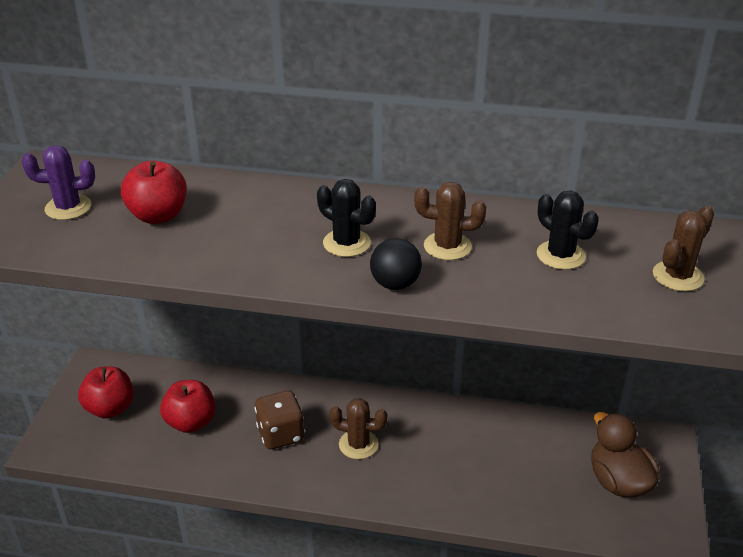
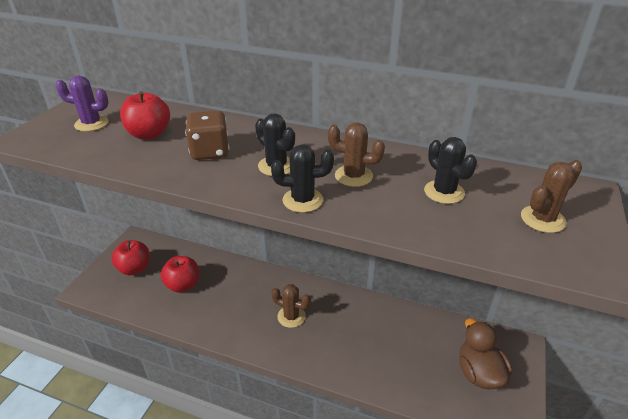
camera: 10 degrees right, 0 degrees up
(281, 434) = (240, 302): brown dice -> brown dice (210, 152)
(395, 284) = (303, 200): black ball -> black cactus

